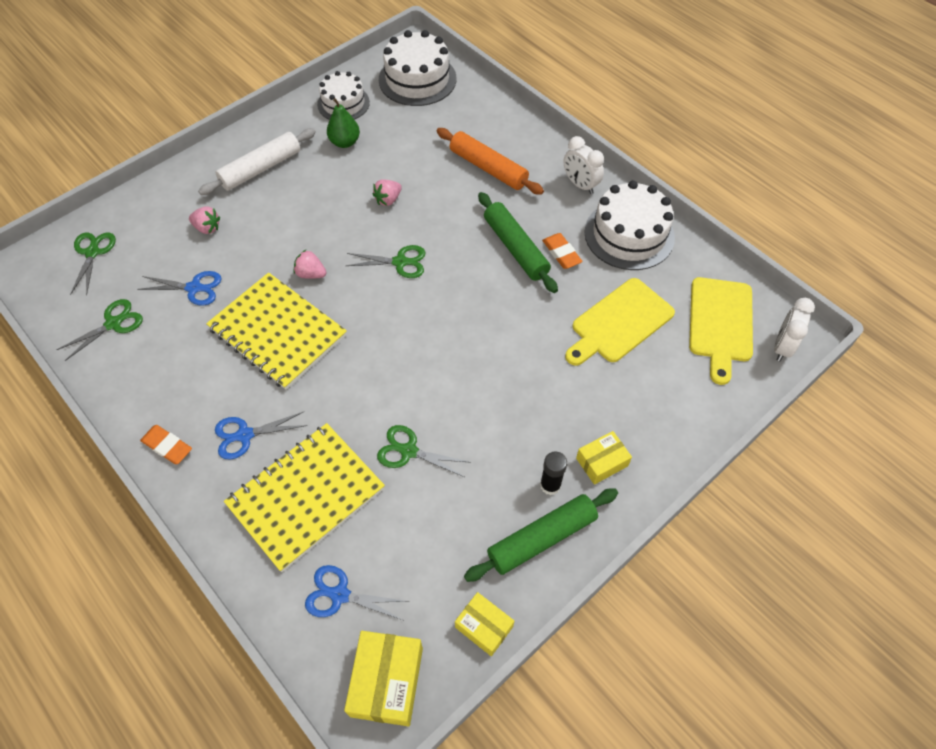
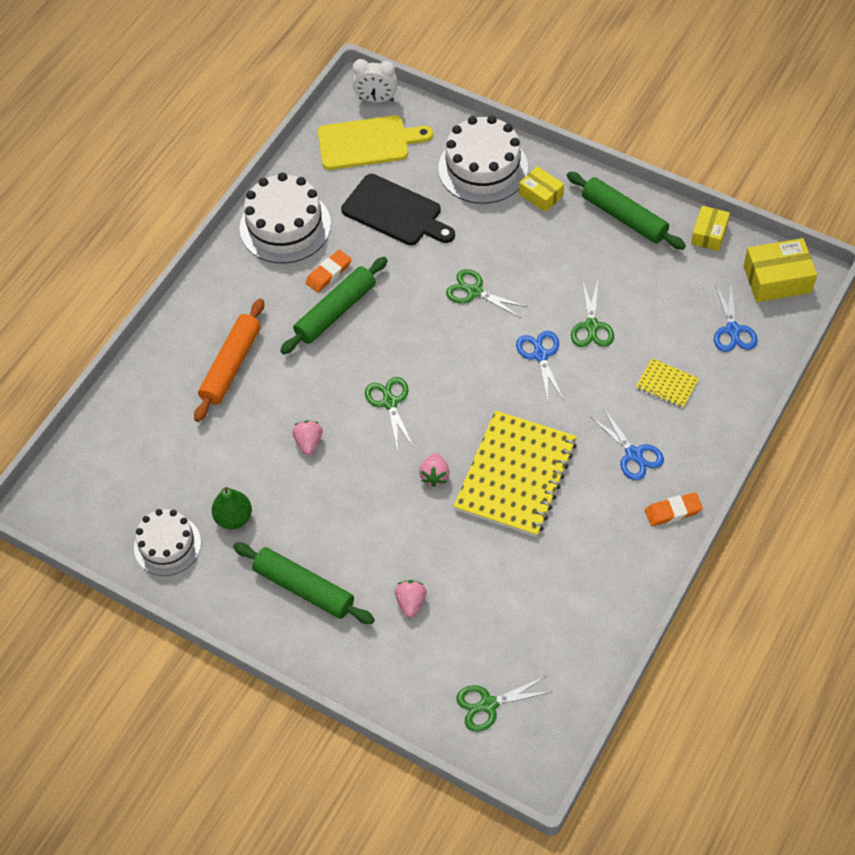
camera: 105 degrees left, 0 degrees up
(113, 323) = (568, 630): green scissors -> green scissors (474, 292)
(167, 446) = (673, 511): orange eraser -> orange eraser turned 60 degrees clockwise
(194, 288) = (494, 576): blue scissors -> blue scissors (540, 355)
(261, 169) = (304, 588): white rolling pin -> green rolling pin
(306, 496) = (667, 384): yellow notebook -> yellow notebook, size x0.45
(388, 200) = (309, 442): pink strawberry -> pink strawberry turned 120 degrees counterclockwise
(417, 79) = (101, 481): white cake -> white cake (483, 168)
(550, 485) = (577, 223): black glue stick -> none
(580, 185) = (230, 280): white clock -> none
(619, 323) = (395, 212): yellow cutting board -> black cutting board

